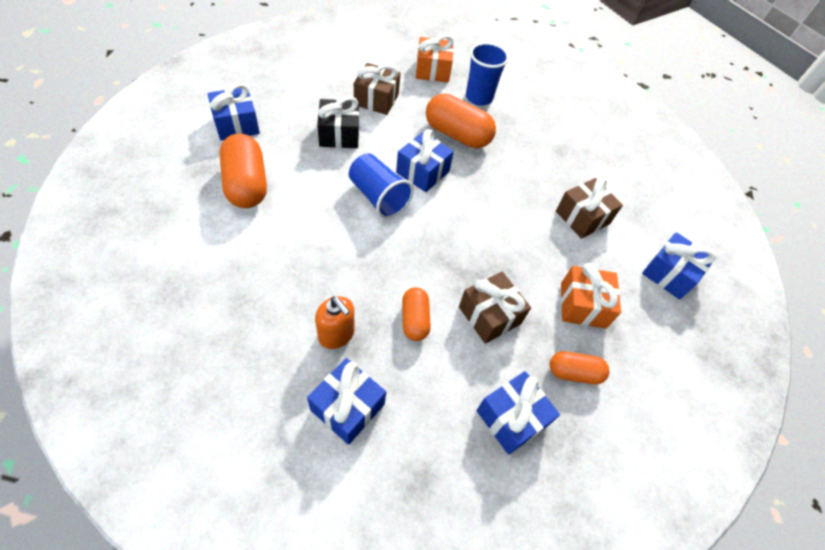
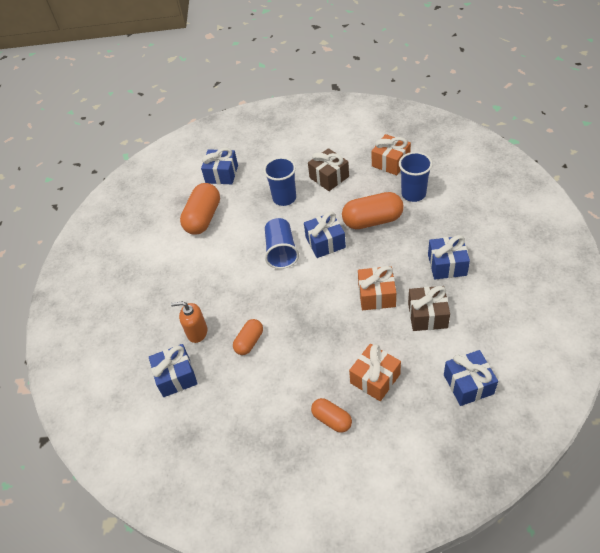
camera: 45 degrees right, 5 degrees down
(336, 334) = (197, 332): orange soap dispenser -> orange soap dispenser turned 105 degrees clockwise
(339, 134) = (284, 198): black gift -> blue cup
(457, 135) = (372, 220): orange capsule -> orange capsule turned 75 degrees counterclockwise
(489, 315) = (301, 358): brown gift -> none
(511, 418) = (267, 427): blue gift -> blue gift (447, 265)
(518, 213) = (376, 295): none -> orange gift

